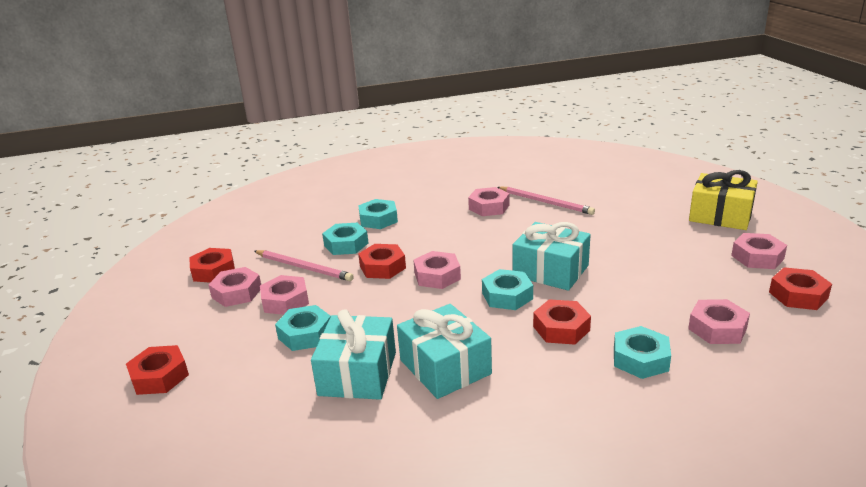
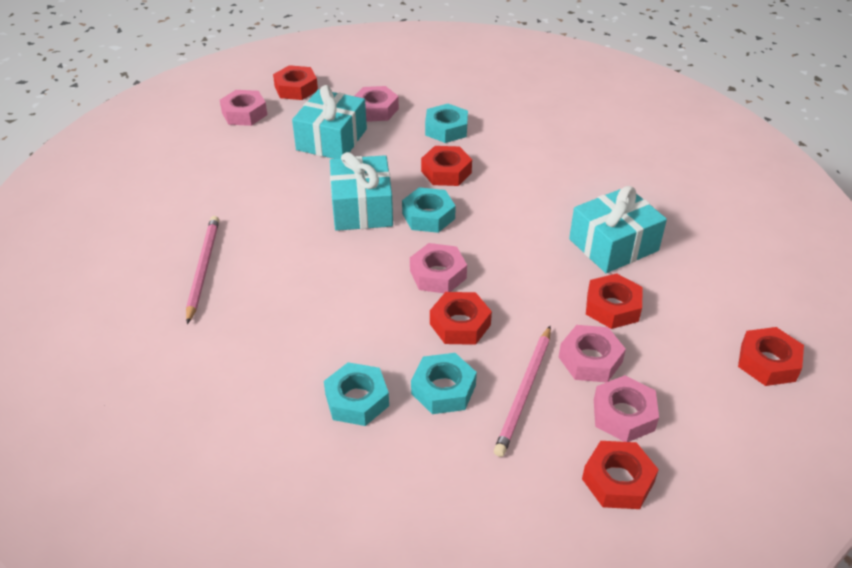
camera: 130 degrees left, 15 degrees up
(304, 267) = (524, 392): pink pencil -> pink pencil turned 150 degrees counterclockwise
(305, 334) = (612, 307): turquoise nut -> red nut
(445, 367) = (553, 206): turquoise gift -> turquoise gift (331, 139)
(489, 207) = (247, 311): pink nut -> none
(720, 215) = (165, 146): yellow gift -> none

